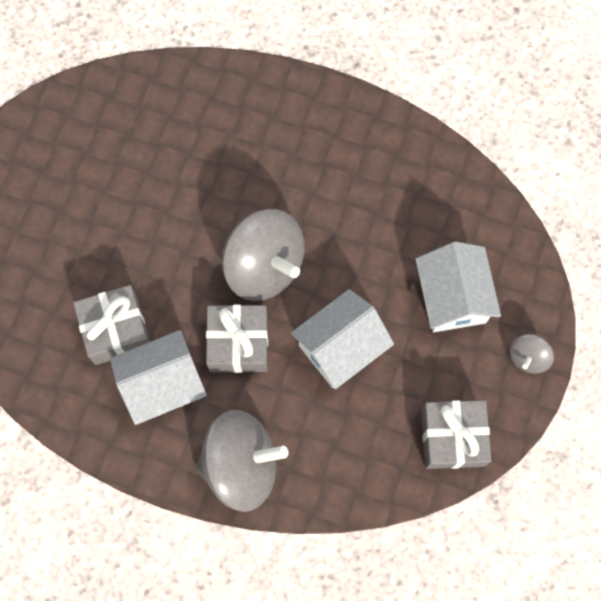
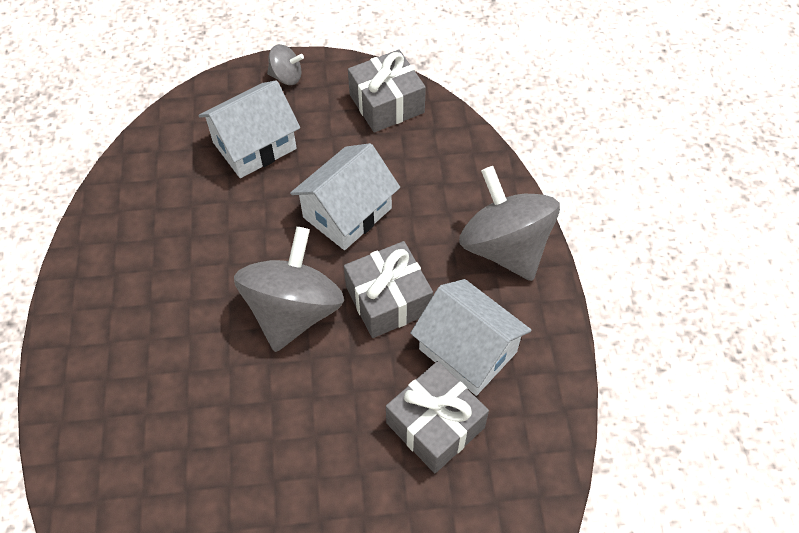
camera: 115 degrees left, 15 degrees down
(340, 347) = (347, 213): white house -> white house turned 75 degrees counterclockwise

